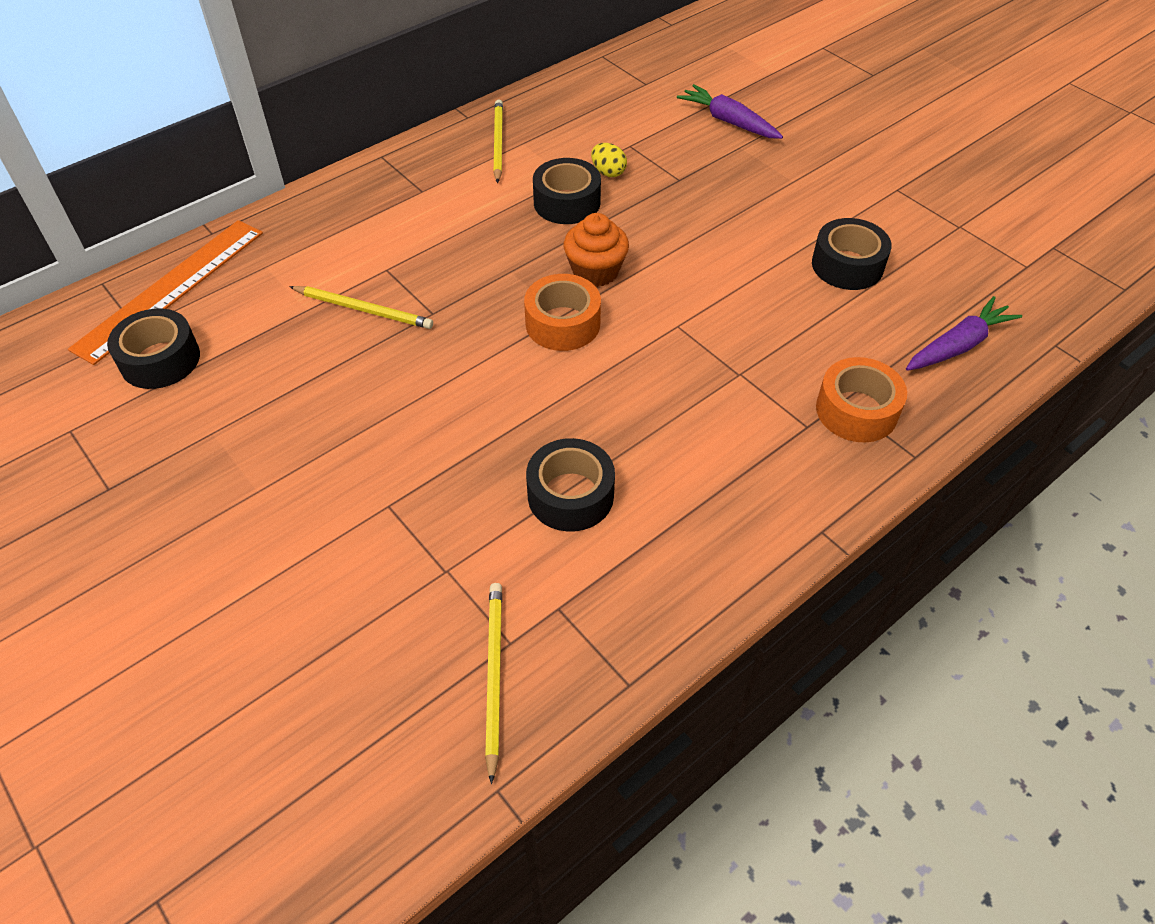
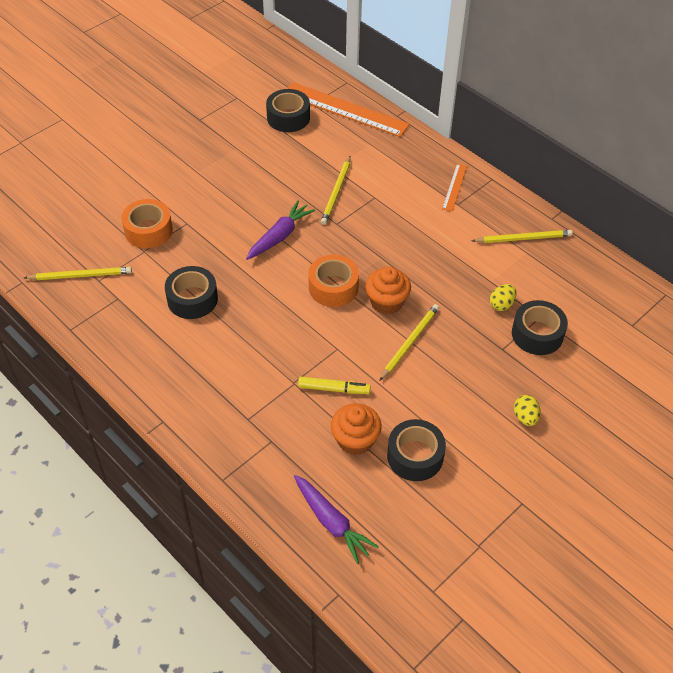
camera: 85 degrees right, 0 degrees up
(388, 190) = (454, 187): none -> orange ruler
(567, 202) = (460, 282): black tape -> black tape (537, 334)
(668, 255) = (410, 342): none -> yellow pencil
(728, 121) = (591, 383): purple carrot -> purple carrot (280, 236)
(748, 333) = (333, 389): none -> yellow marker
(781, 174) = (525, 417): none -> yellow egg
(830, 316) = (355, 440): none -> orange cupcake
(856, 410) = (262, 448): orange tape -> orange tape (148, 230)

